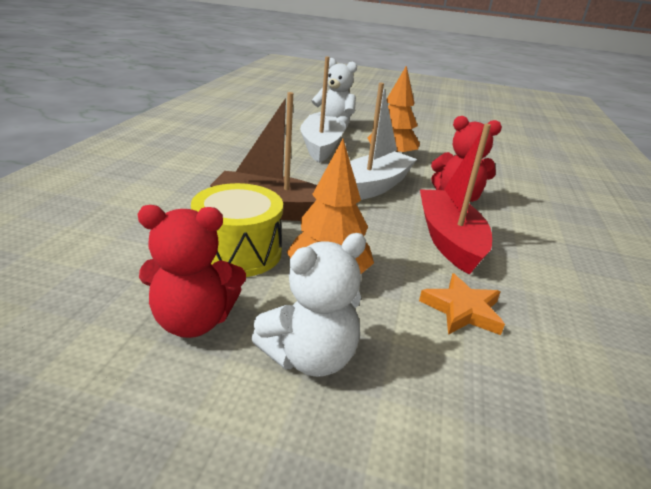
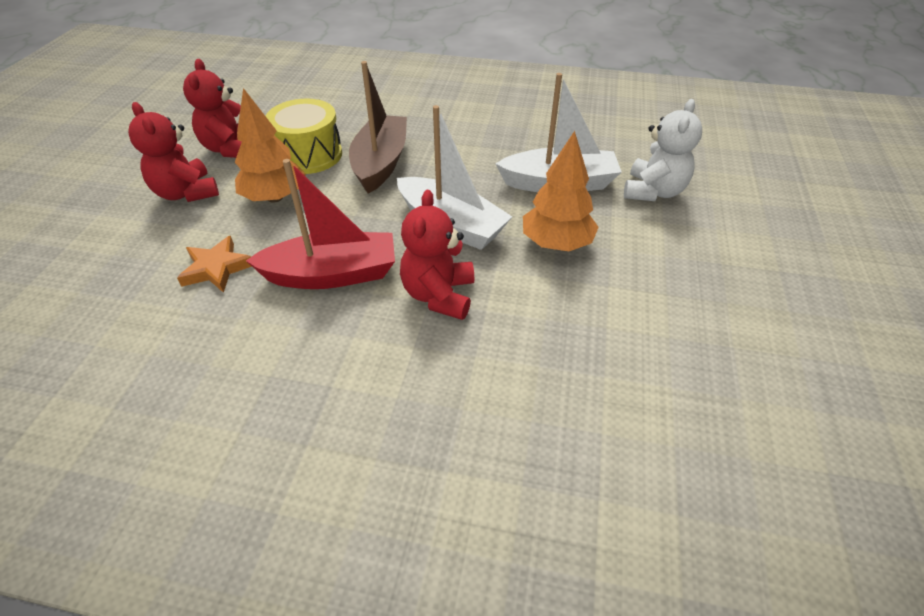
camera: 90 degrees right, 15 degrees up
(310, 357) = (186, 193): white teddy bear -> red teddy bear

